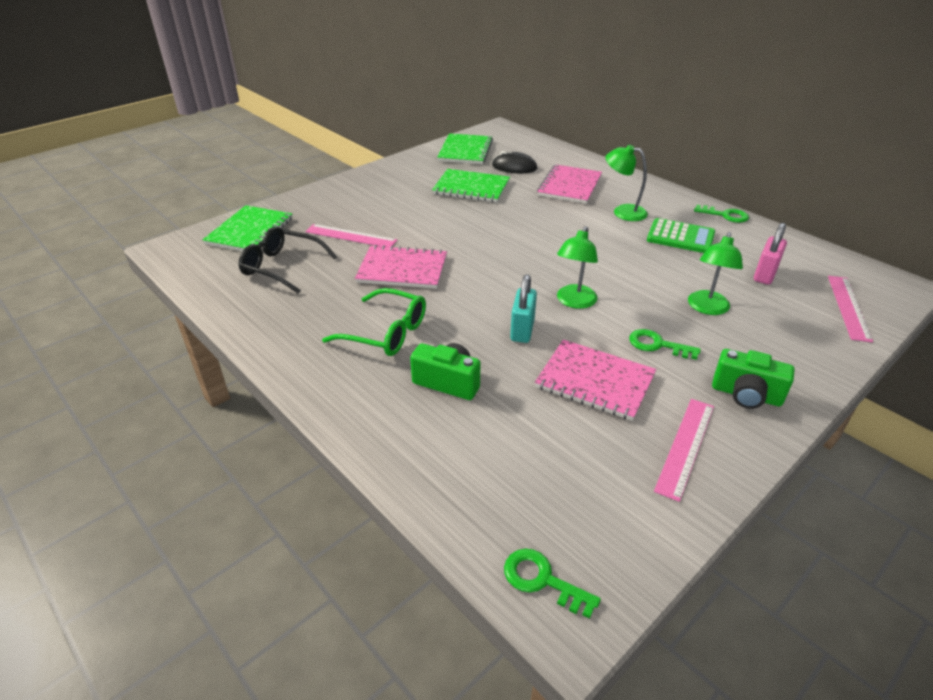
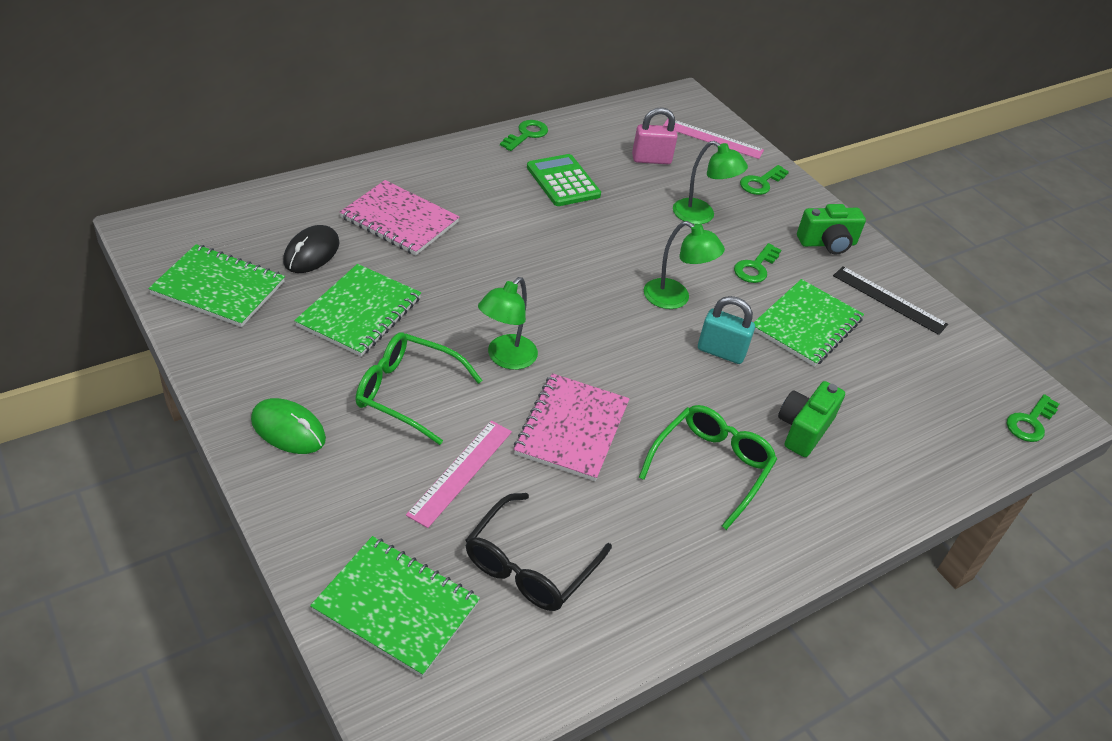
camera: 85 degrees left, 5 degrees up
(367, 185) = (288, 429): none -> green mouse
(410, 211) = (406, 392): none -> green glasses
(595, 381) = (806, 324): pink notebook -> green notebook
(622, 212) = (489, 201): green lamp -> green lamp (505, 358)
(680, 237) = (563, 181): green calculator -> green calculator turned 60 degrees counterclockwise
(685, 447) = (889, 300): pink ruler -> black ruler
(746, 395) = (827, 243): green camera -> green camera turned 45 degrees clockwise
(764, 275) = (651, 159): pink padlock -> pink padlock turned 45 degrees counterclockwise
(806, 343) = (761, 183): none -> green key

